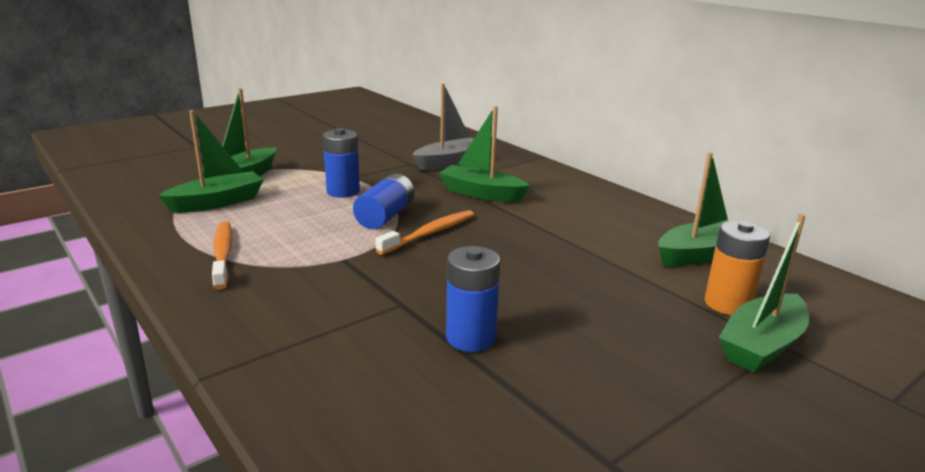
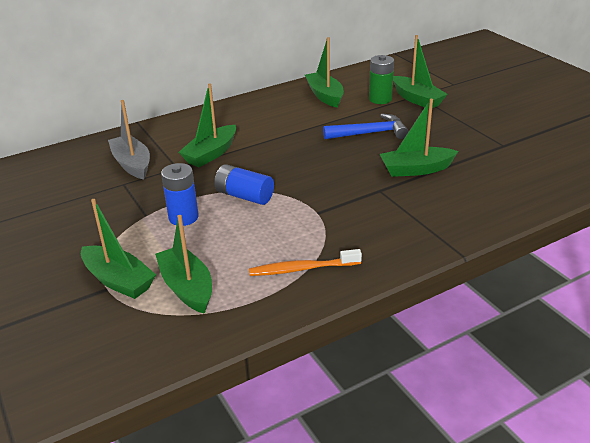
camera: 80 degrees left, 10 degrees up
(430, 233) = (280, 178): orange toothbrush -> none
(470, 338) = (416, 169): blue battery -> green boat
(585, 294) = (369, 133): none -> blue hammer
(727, 304) = (380, 99): orange battery -> green battery

